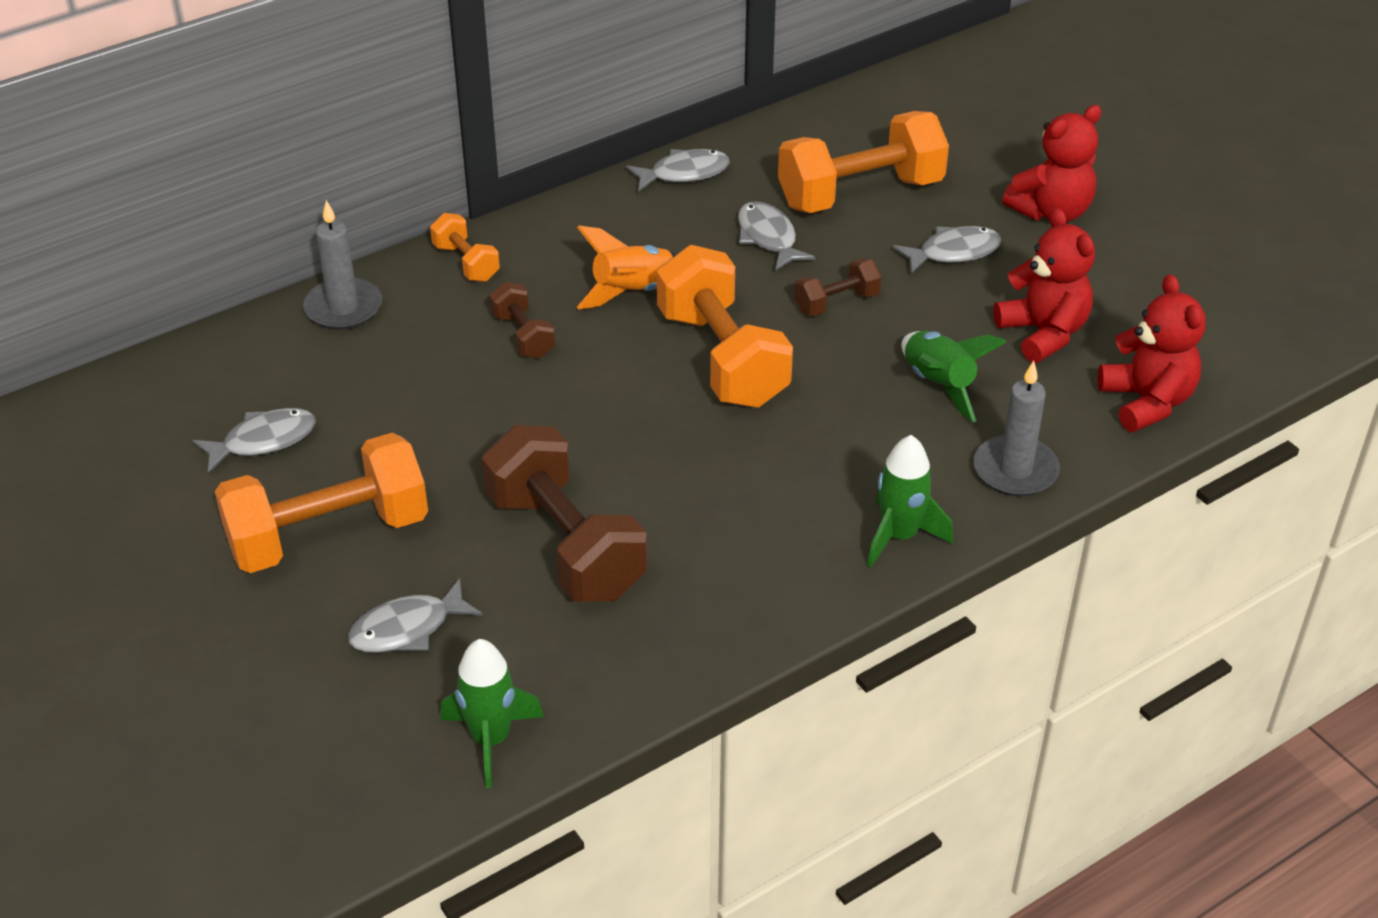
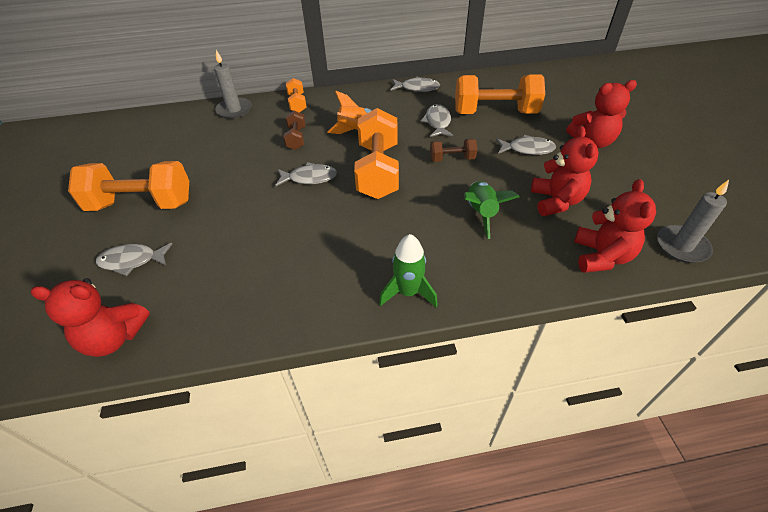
camera: 25 degrees right, 5 degrees up
(263, 441) = (155, 155): grey fish -> grey fish (309, 178)
(491, 739) = (114, 337): green rocket -> red teddy bear
(565, 545) = (236, 241): brown dumbbell -> none
(1015, 470) = (498, 274): grey candle -> grey candle (682, 246)

